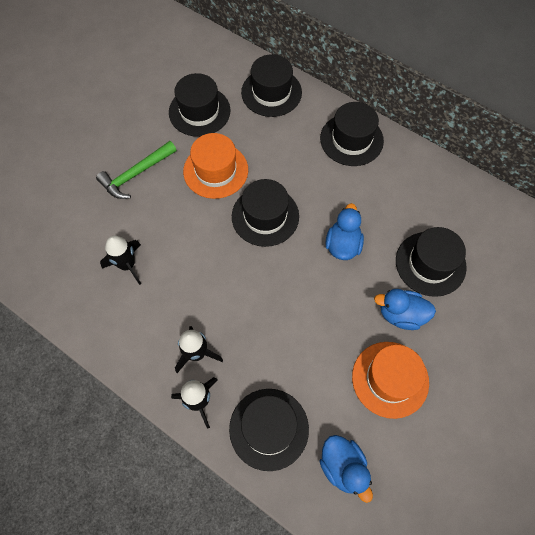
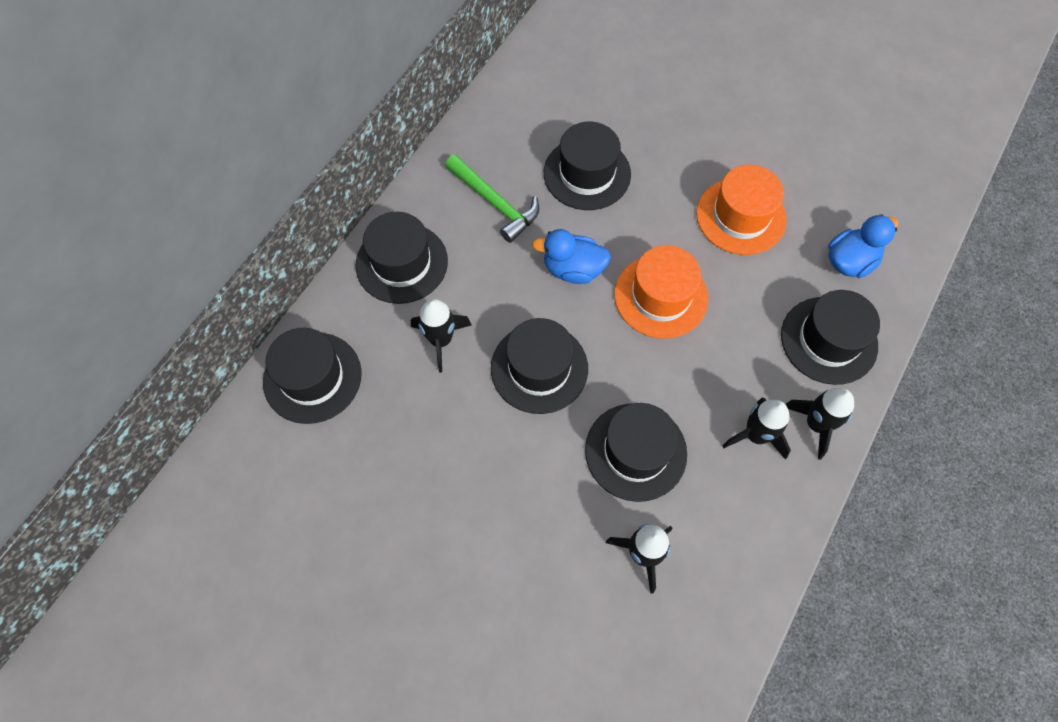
camera: 95 degrees left, 0 degrees up
(136, 174) = (481, 571): green hammer -> green hammer (495, 203)
(199, 111) = (350, 486): black hat -> black hat (635, 451)
(215, 170) = (466, 446): orange hat -> orange hat (661, 296)
(291, 160) = (441, 340): none -> black rocket
(401, 314) = (659, 205): blue duck -> none

